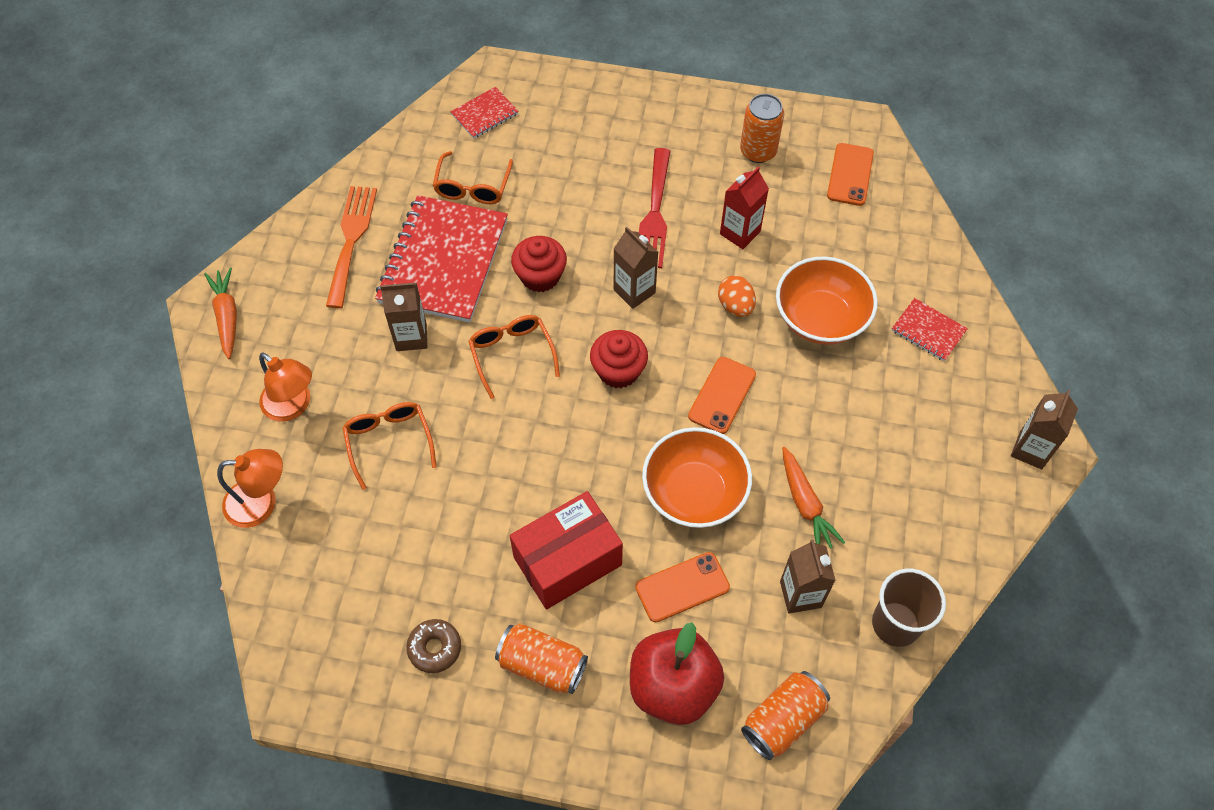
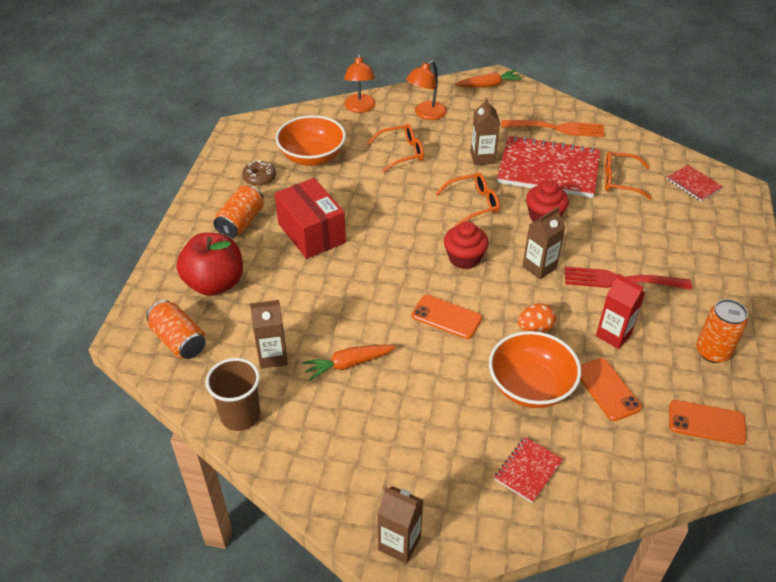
camera: 90 degrees right, 15 degrees down
(682, 587) = (286, 290): orange phone -> orange phone (607, 389)
(694, 493) = (360, 298): orange bowl -> orange bowl (312, 157)

